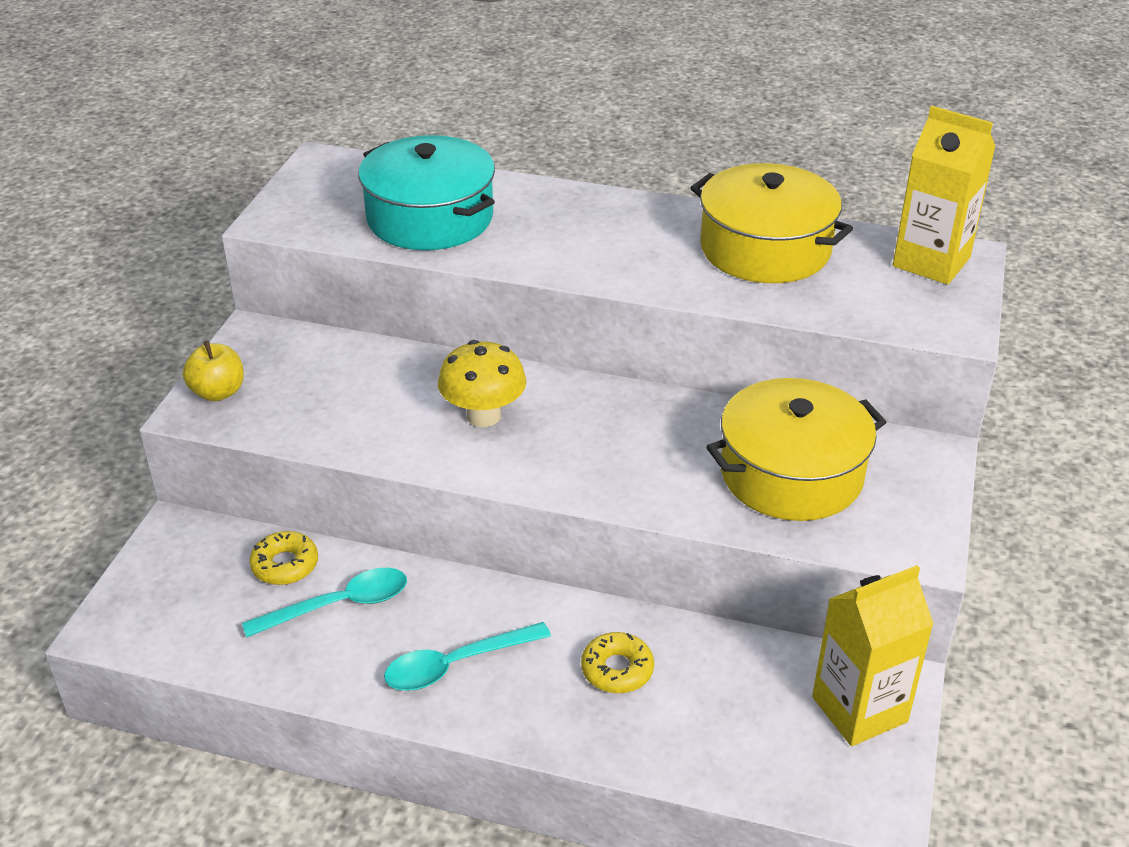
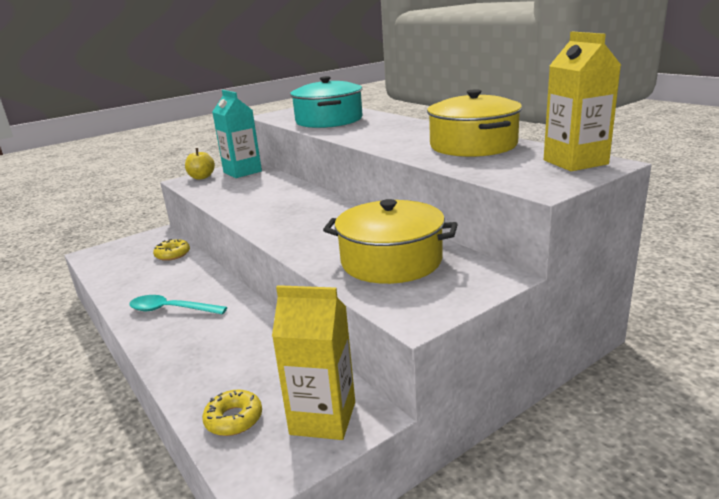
camera: 40 degrees right, 15 degrees down
(281, 353) = (242, 172): none -> turquoise carton
(340, 605) = (167, 273): turquoise spoon -> none
(483, 416) = (281, 204): yellow mushroom -> none
(617, 670) = (230, 340): yellow donut -> yellow donut (234, 419)

